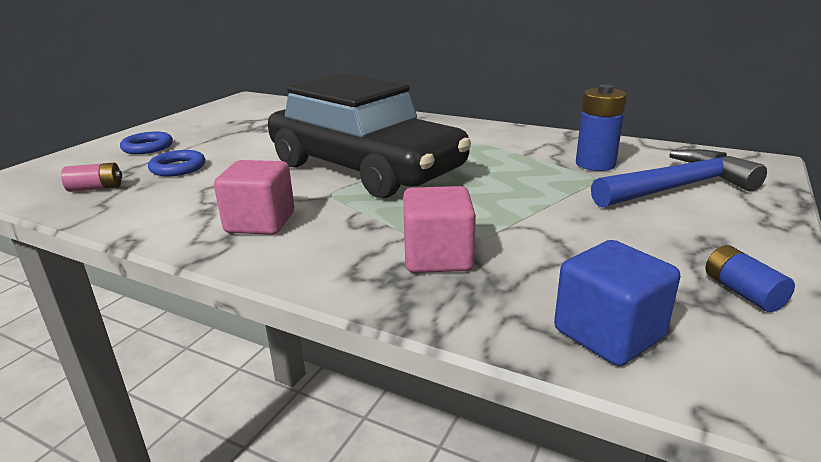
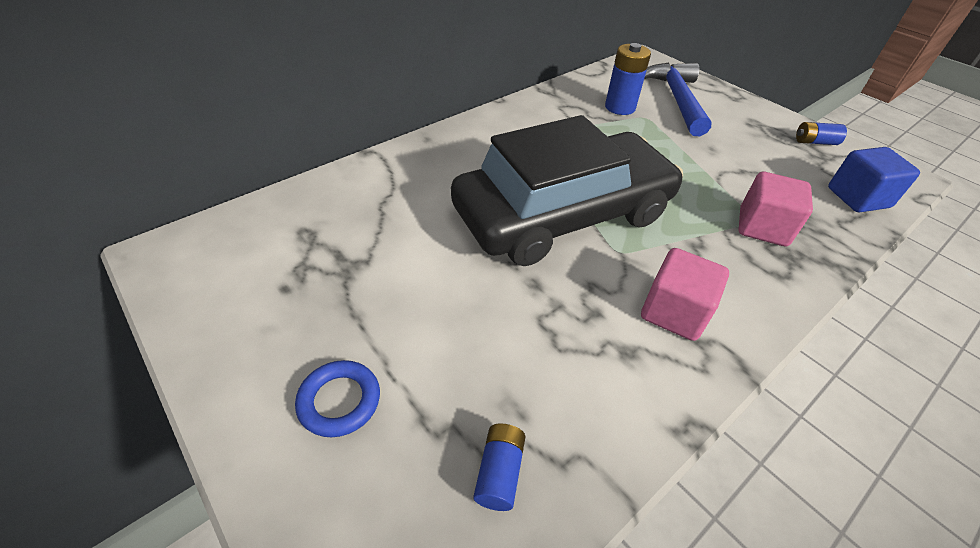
camera: 70 degrees left, 20 degrees up
(96, 188) = (499, 472): pink battery -> blue battery
(178, 168) = (467, 367): blue ring -> none

